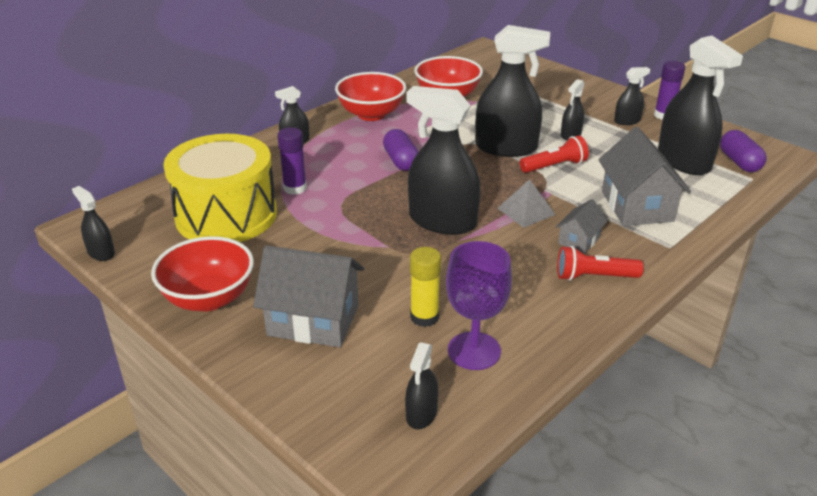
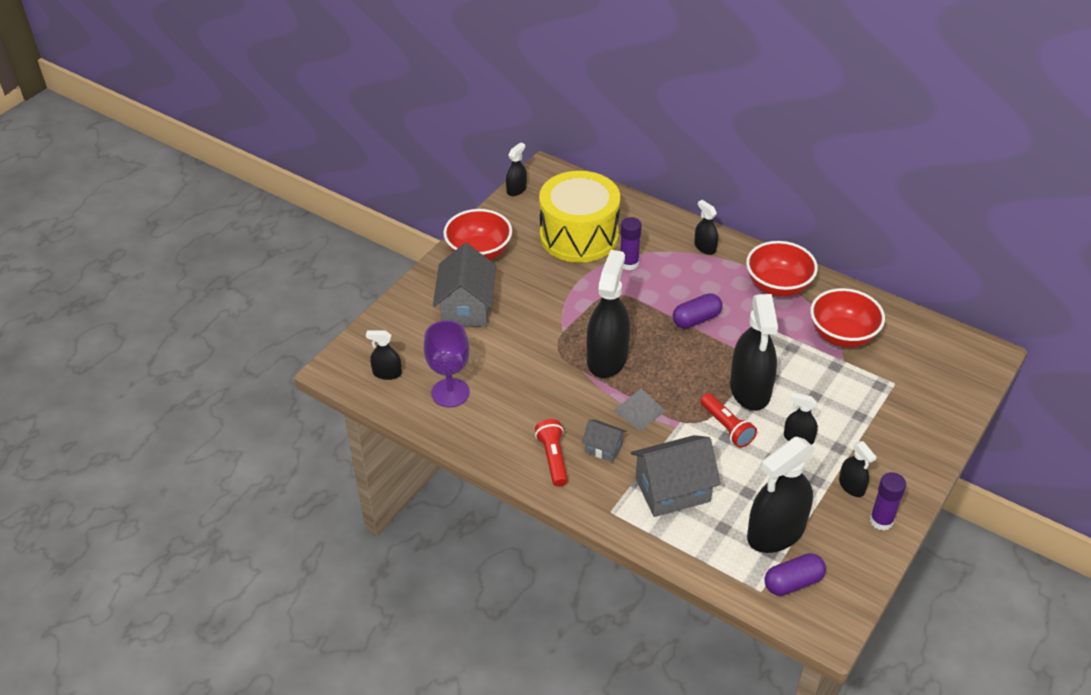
camera: 80 degrees right, 10 degrees up
(424, 317) = (481, 363): yellow glue stick -> none

